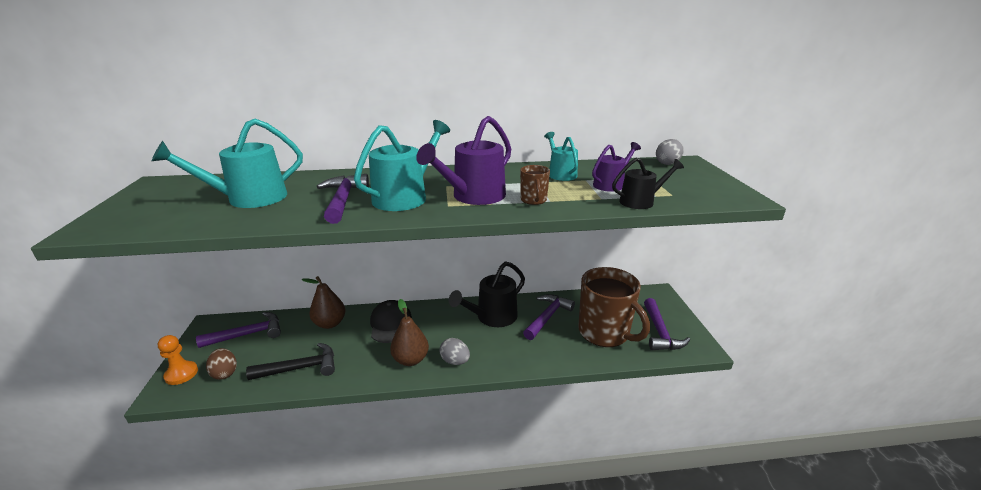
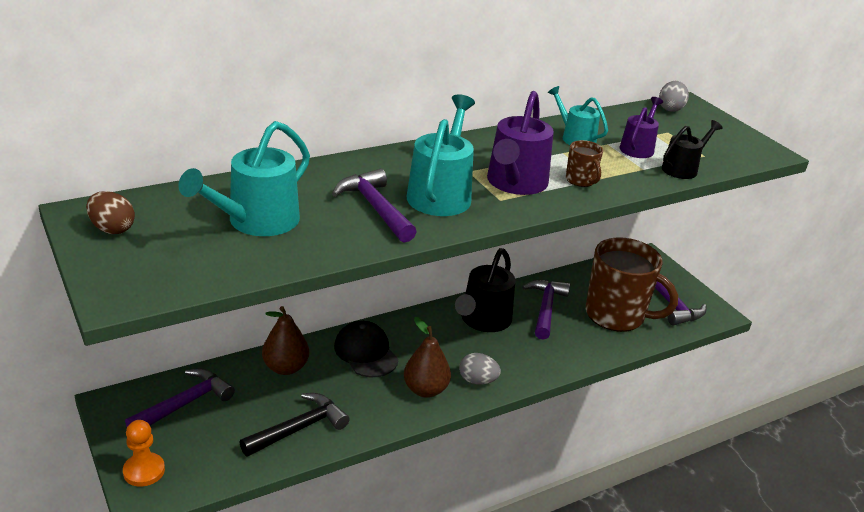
camera: 25 degrees left, 5 degrees up
(225, 373) = (204, 456): brown egg -> brown egg (112, 229)

